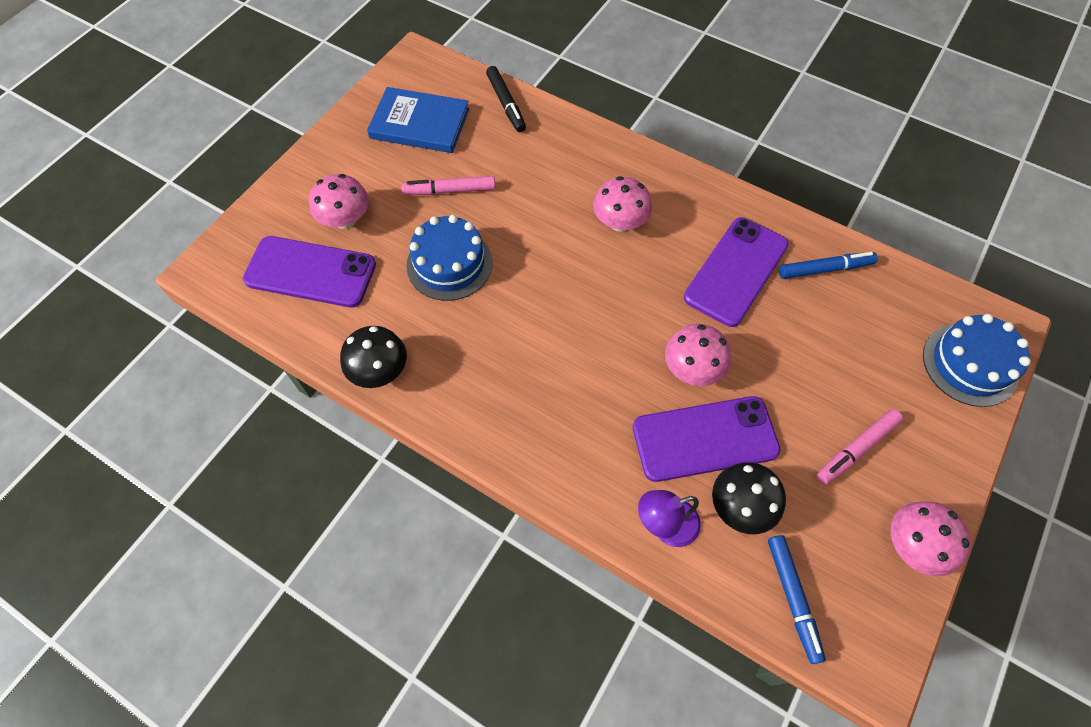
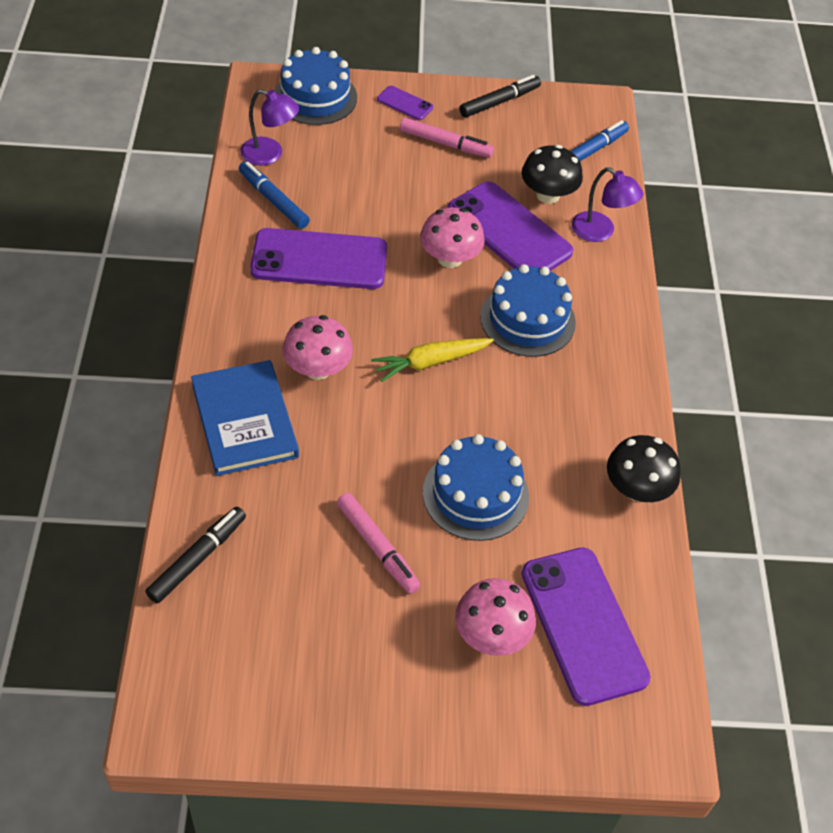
camera: 125 degrees left, 10 degrees down
(419, 123) = (290, 642): blue book -> blue book (244, 421)
(584, 296) = (430, 362): none -> yellow carrot
(589, 392) = (527, 319): none -> blue cake
(890, 291) = (270, 154): none -> purple lamp
(913, 545) = (499, 102): pink mushroom -> black marker
(937, 443) = (405, 103): none -> purple phone

